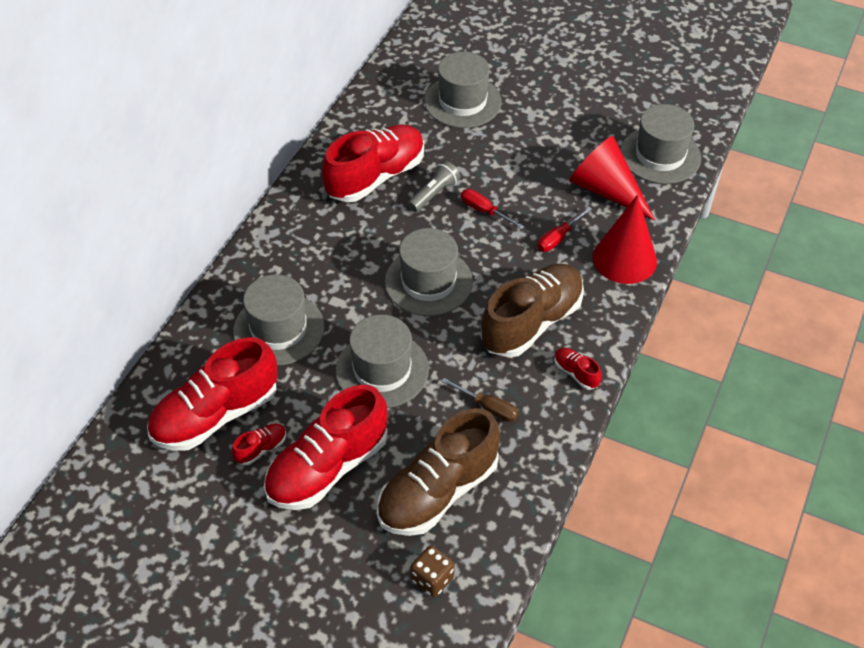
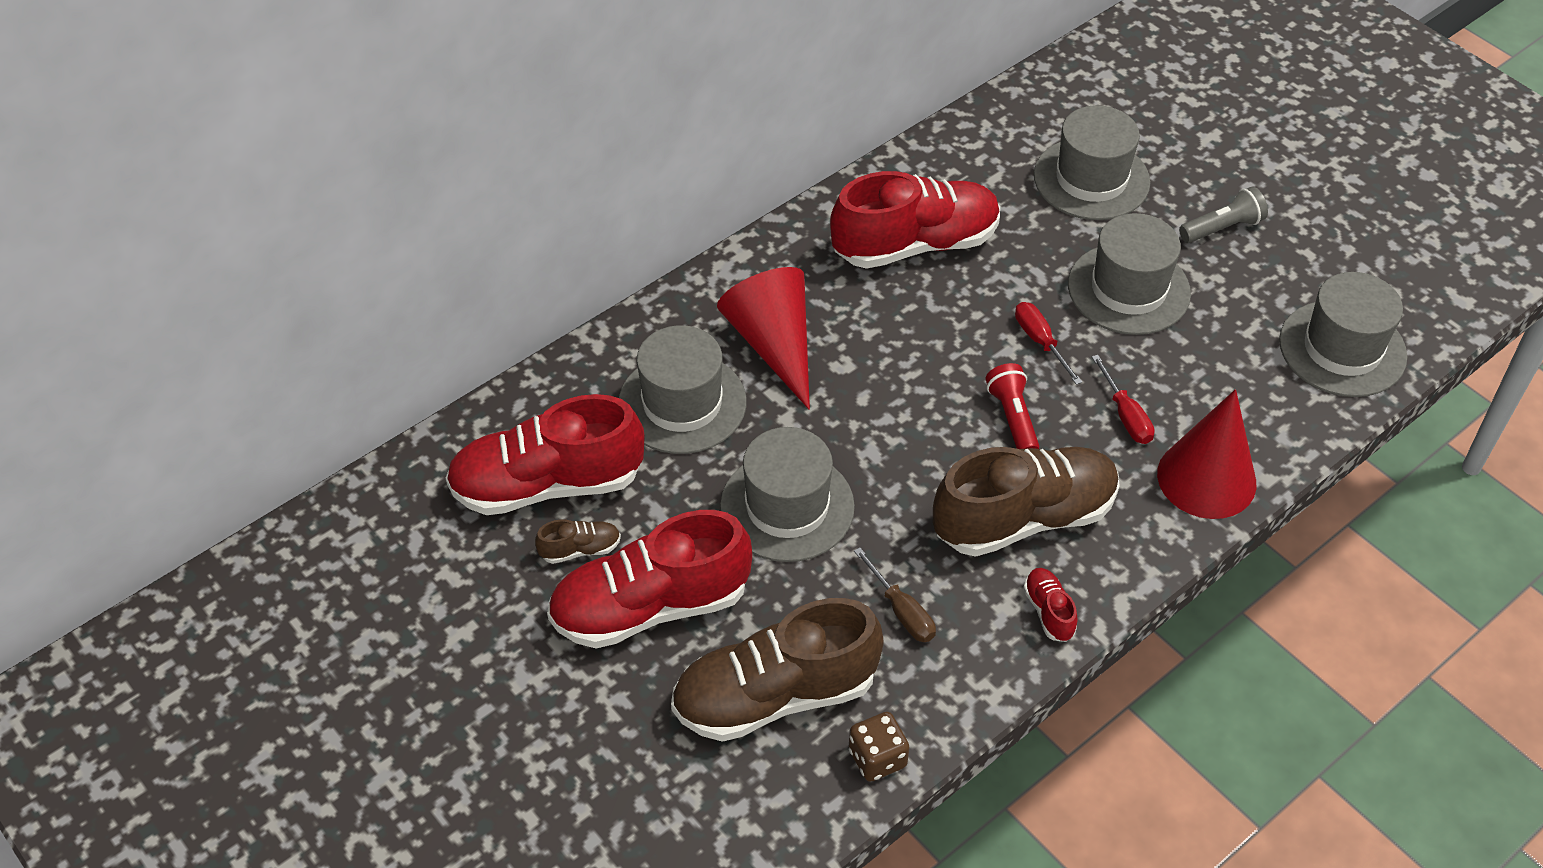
camera: 25 degrees right, 0 degrees up
(261, 449) = (580, 549): red shoe -> brown shoe
(428, 282) = (911, 411): grey hat -> grey hat (1128, 289)
(432, 579) = (707, 806): brown dice -> brown dice (877, 758)
(434, 194) = (982, 294): grey flashlight -> grey flashlight (1222, 228)
(492, 264) = (1012, 418): none -> red flashlight
(558, 238) = (1125, 415): red screwdriver -> red screwdriver turned 90 degrees counterclockwise
(606, 190) = (1232, 372): red cone -> red cone (773, 343)

